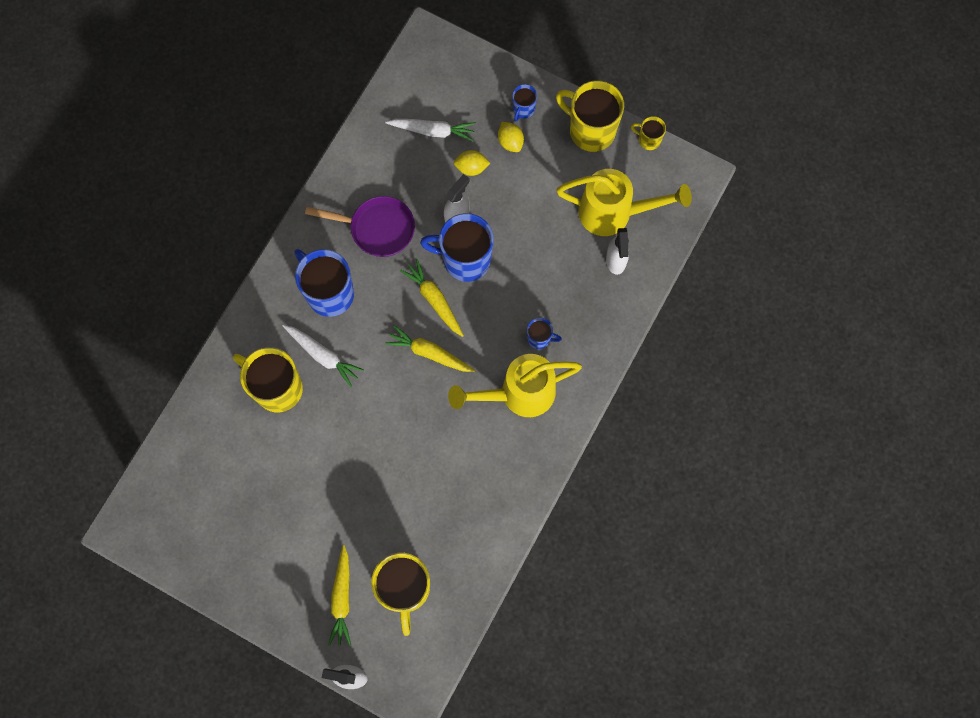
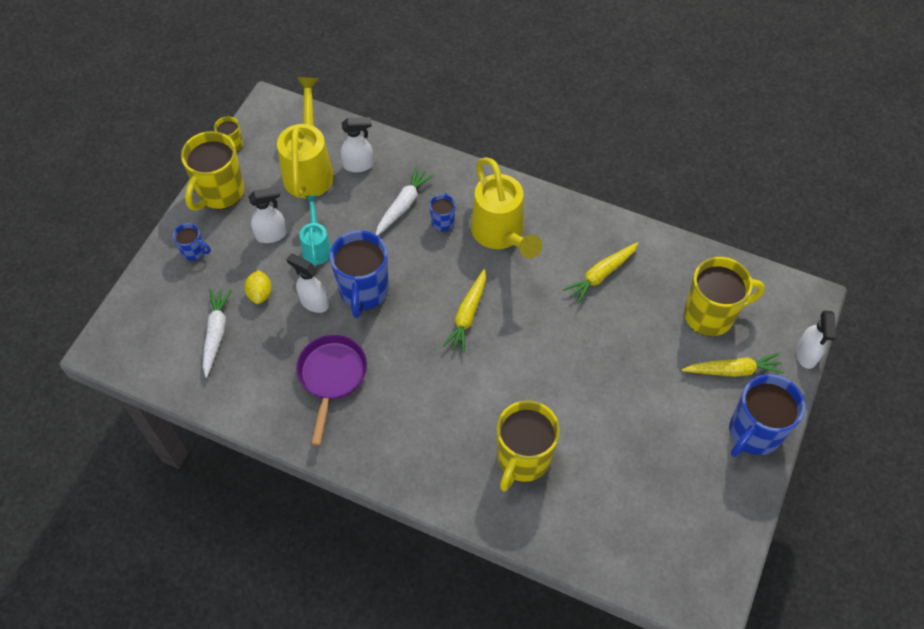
camera: 95 degrees left, 15 degrees down
(323, 355) = (481, 416): white carrot -> white carrot (403, 205)
(329, 293) = (409, 418): blue mug -> blue mug (753, 433)
(434, 300) = (409, 315): yellow carrot -> yellow carrot (601, 275)
(510, 142) = (231, 260): yellow lemon -> none
(520, 218) = (316, 246): none -> turquoise watering can
(536, 178) = (272, 235): none -> white spray bottle

